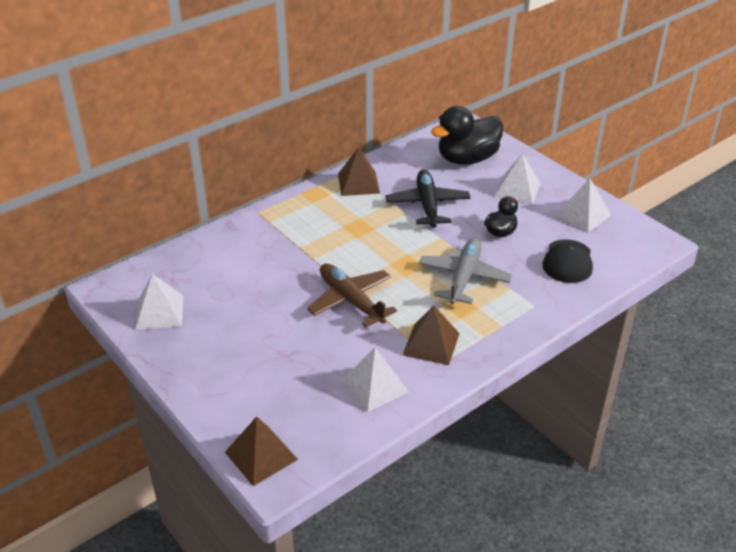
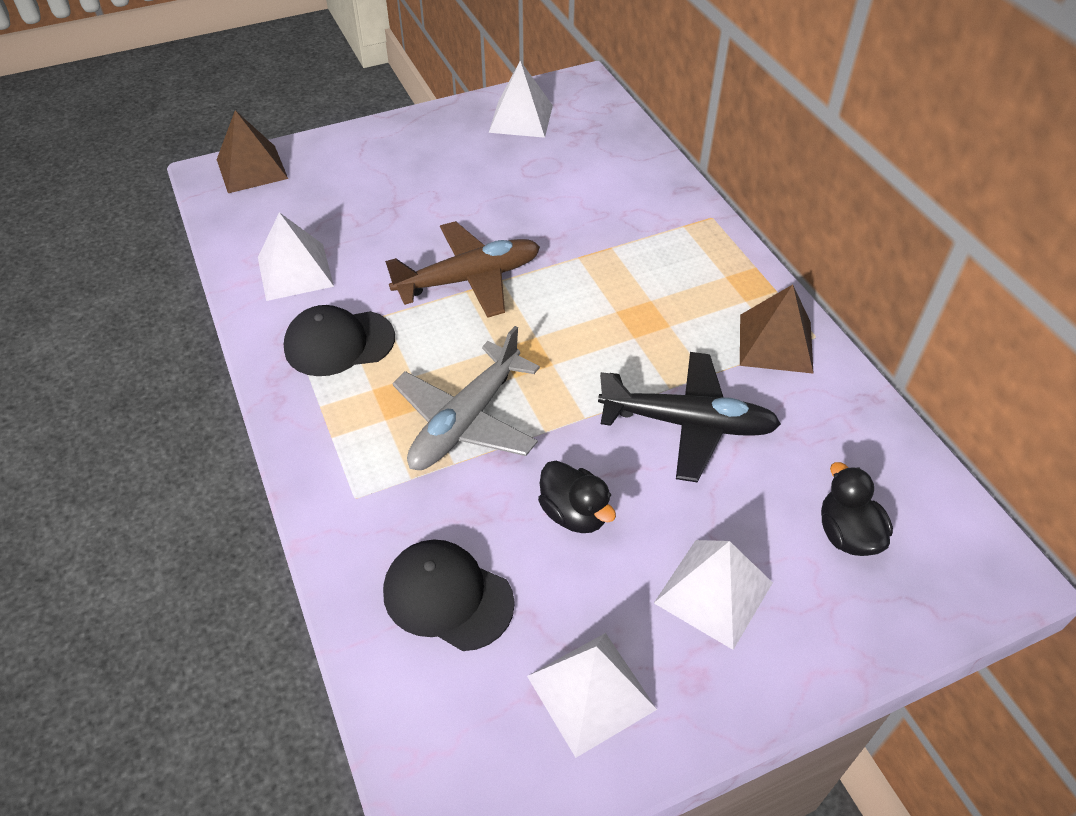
camera: 105 degrees right, 10 degrees up
(431, 344) = (339, 343): brown pyramid -> black cap
(463, 278) = (466, 420): grey plane -> grey plane turned 90 degrees clockwise
(467, 159) = (847, 534): black duck -> black duck, size x0.52

